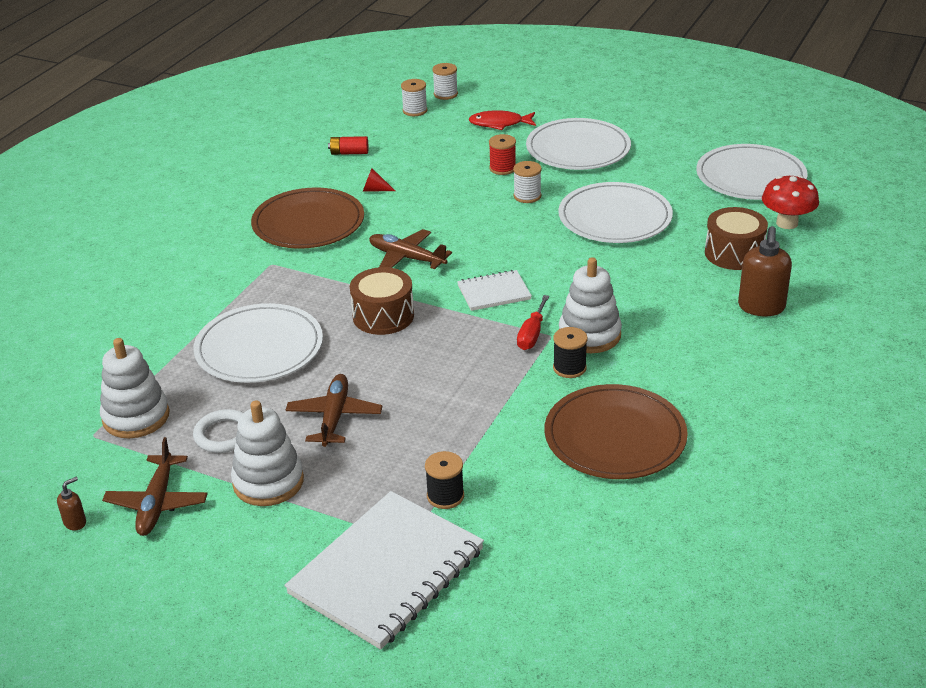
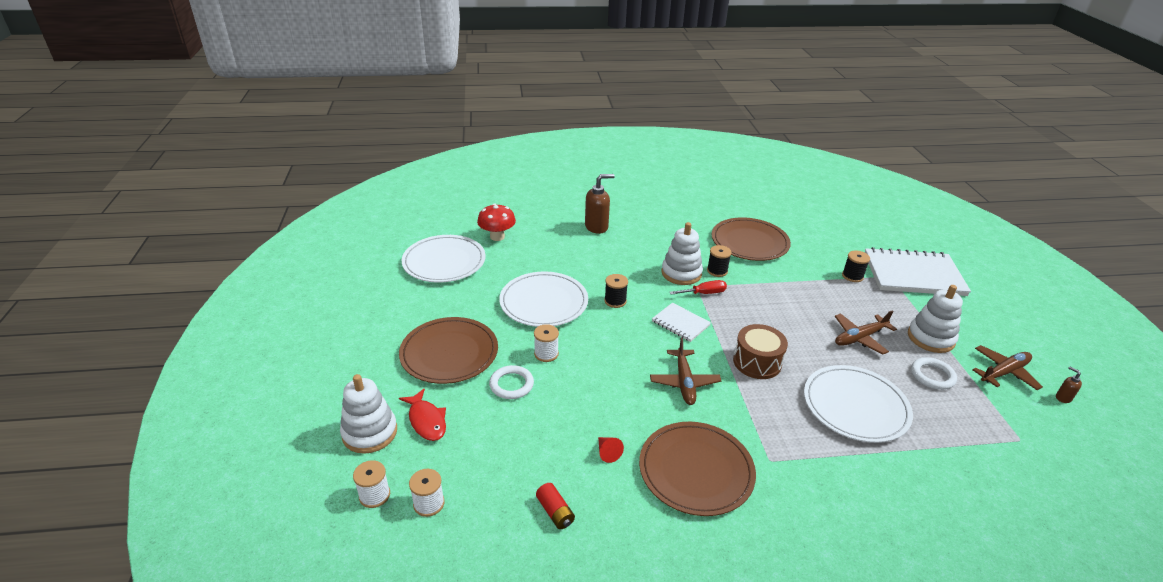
camera: 125 degrees left, 0 degrees up
(75, 522) = (1063, 398): brown soap dispenser -> brown soap dispenser turned 45 degrees clockwise
(136, 417) = (981, 428): white stacking toy -> white stacking toy (370, 432)
(502, 168) = (511, 384): red spool -> white ring
(575, 263) = (615, 301): none -> black spool
(578, 149) = (449, 353): white plate -> brown plate
(734, 253) = (548, 247): brown drum -> none

